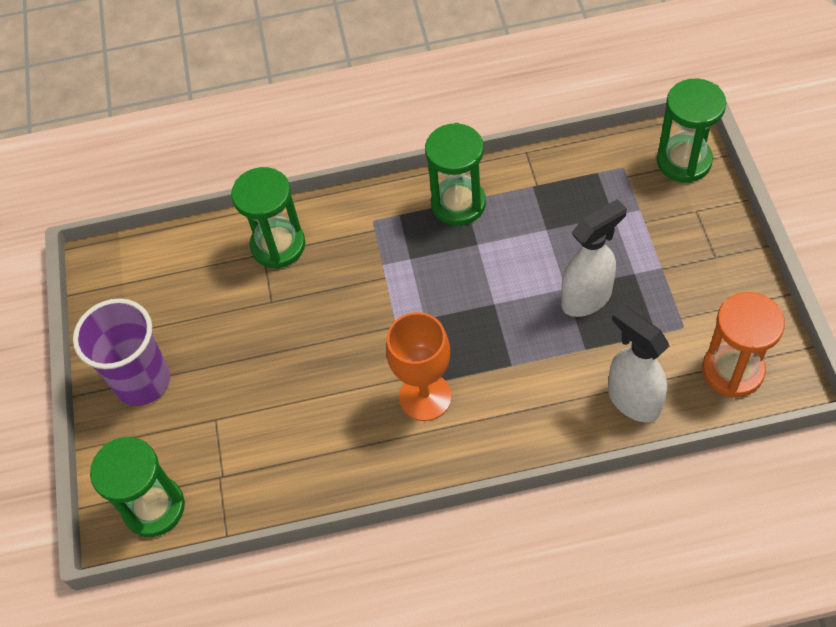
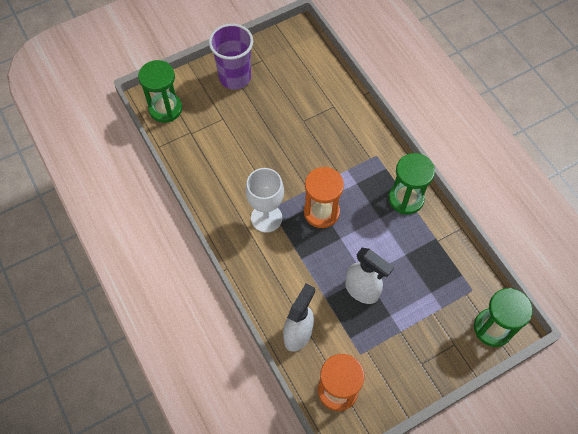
camera: 65 degrees right, 5 degrees up
(278, 245) = (341, 112): green hourglass -> none
(425, 397) = (266, 218): orange goblet -> white goblet
(442, 317) = (321, 212): none -> orange hourglass

